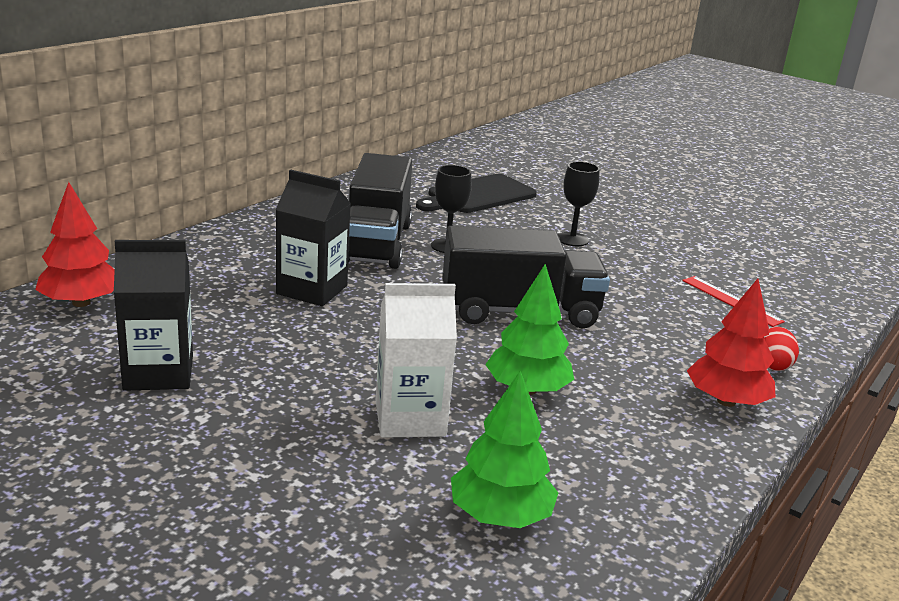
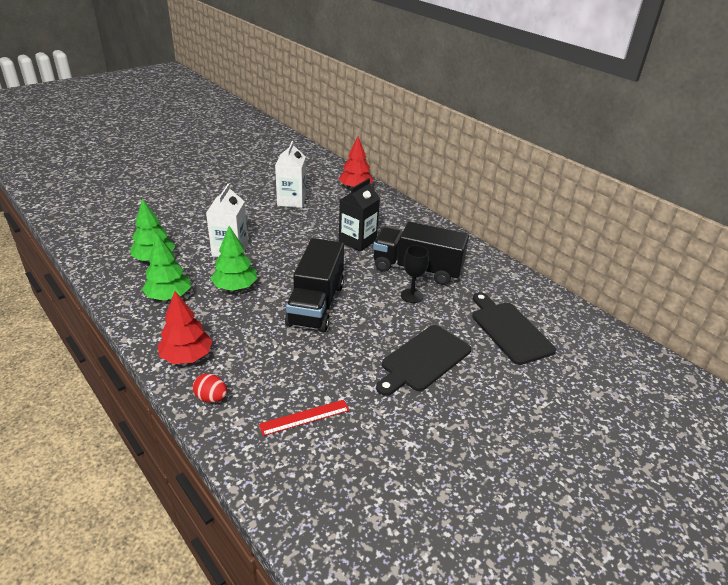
camera: 105 degrees right, 10 degrees up
(158, 373) = (291, 201): black carton -> white carton
(572, 239) = (424, 360): black goblet -> black cutting board
(607, 458) = (169, 296): none -> green tree

